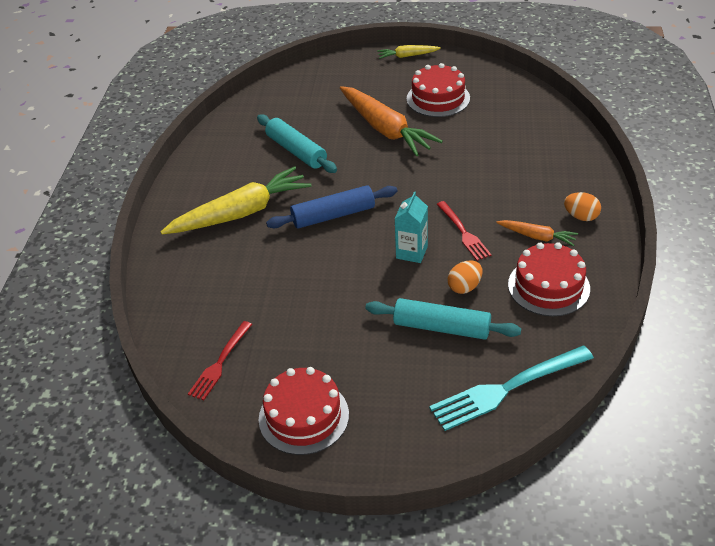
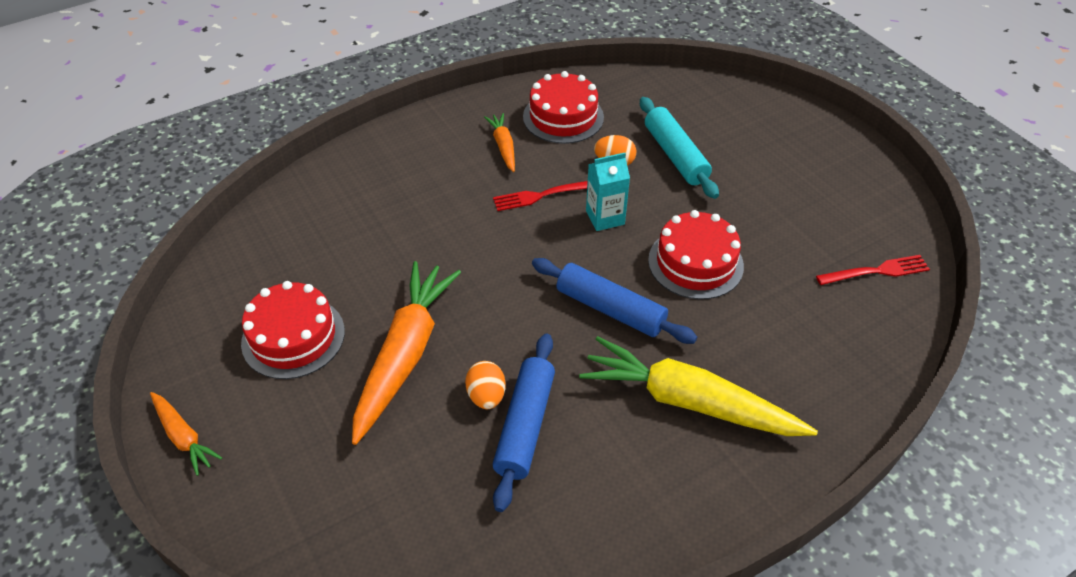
camera: 130 degrees left, 5 degrees up
(296, 151) = (525, 426): turquoise rolling pin -> blue rolling pin
(303, 416) = (851, 186): red cake -> red cake (695, 263)
(407, 56) = (184, 437): yellow carrot -> orange carrot
(463, 232) = (542, 195): red fork -> red fork turned 135 degrees counterclockwise
(507, 388) = (695, 97): turquoise fork -> none
(581, 217) = (449, 131): orange egg -> orange egg (486, 396)

